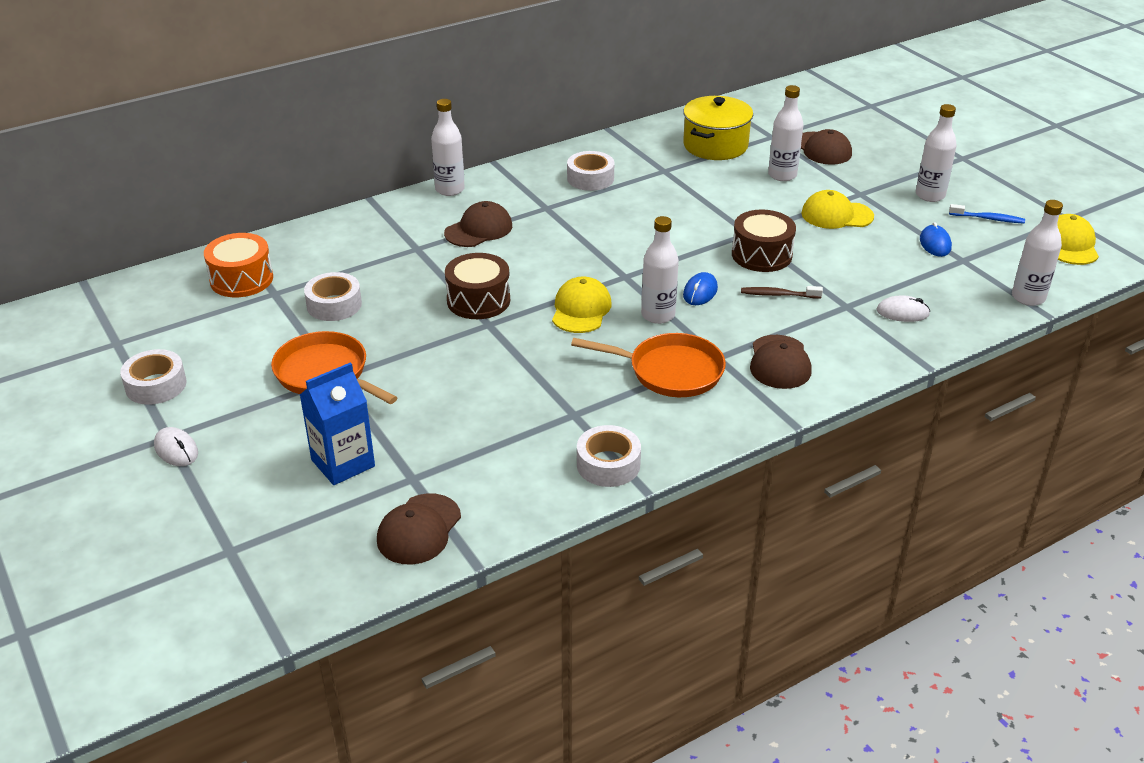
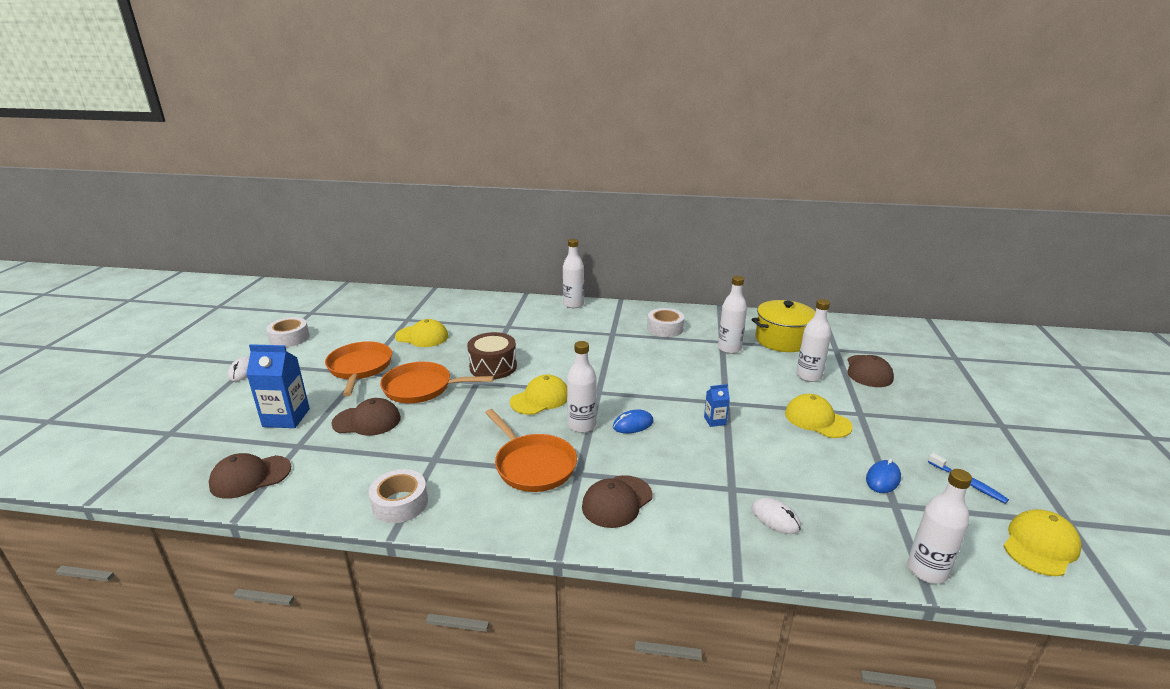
camera: 40 degrees right, 10 degrees down
(241, 279) = (405, 307): orange drum -> none
(334, 305) = (422, 336): white tape -> yellow cap
(439, 358) = (422, 388): none -> orange pan
(479, 229) = (555, 330): brown cap -> brown cap (367, 421)
(761, 255) = (715, 421): brown drum -> blue carton
(778, 295) = (687, 453): brown toothbrush -> none
(930, 195) = (928, 440): white bottle -> white bottle (729, 348)

